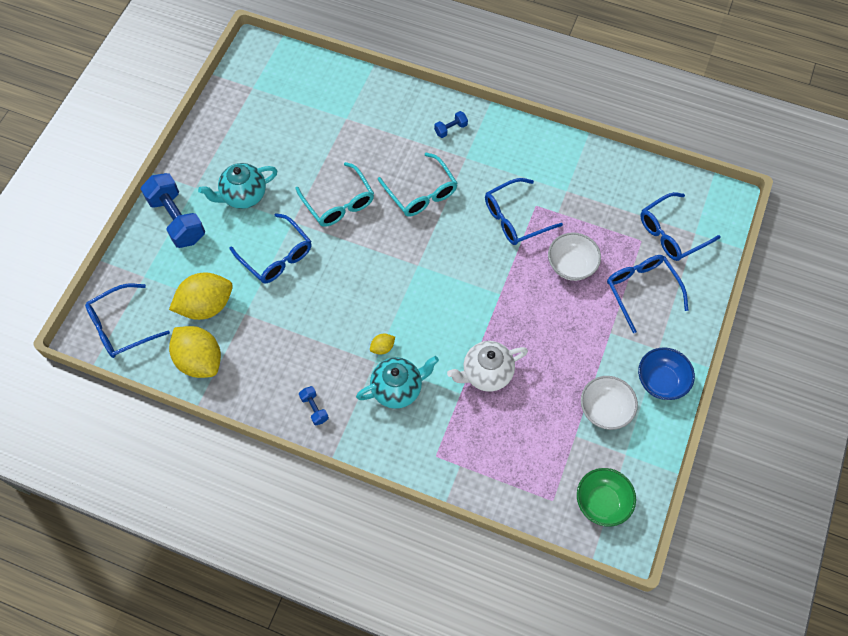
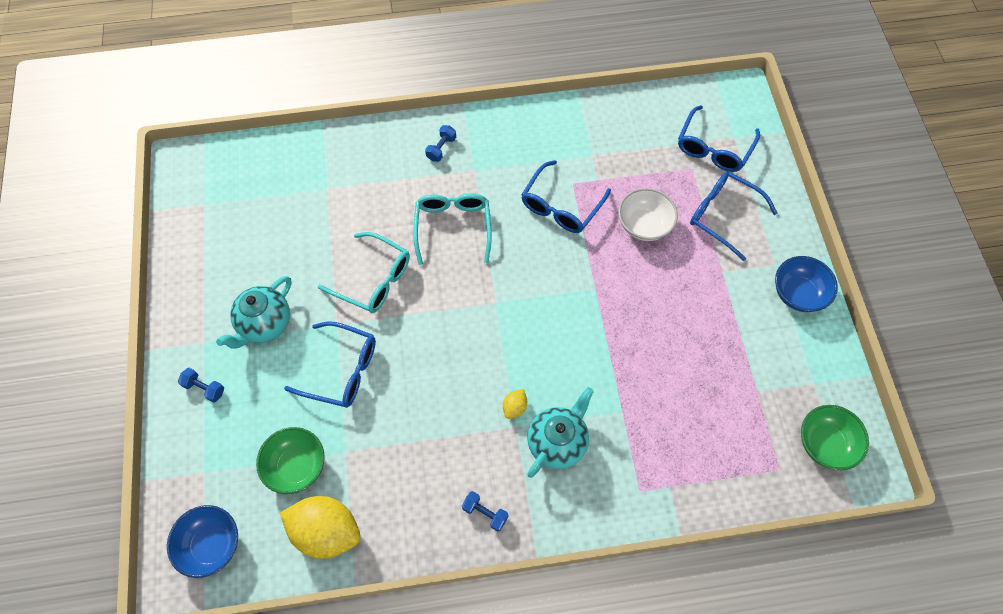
camera: 30 degrees left, 0 degrees up
(121, 327) = (211, 545): blue glasses -> blue bowl
(177, 219) = (204, 388): blue dumbbell -> blue dumbbell, size x0.46
(206, 305) = (296, 466): yellow lemon -> green bowl
(421, 193) = (453, 227): turquoise glasses -> turquoise glasses turned 120 degrees counterclockwise
(486, 373) = (634, 376): white teapot -> none
(605, 409) = (767, 350): white bowl -> none

